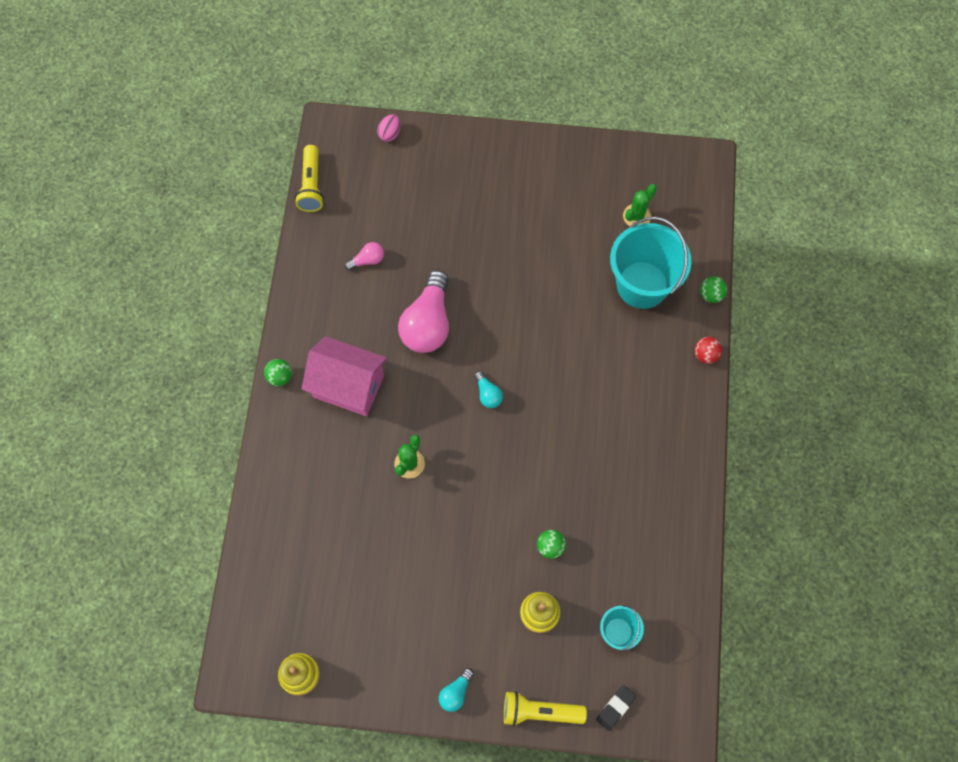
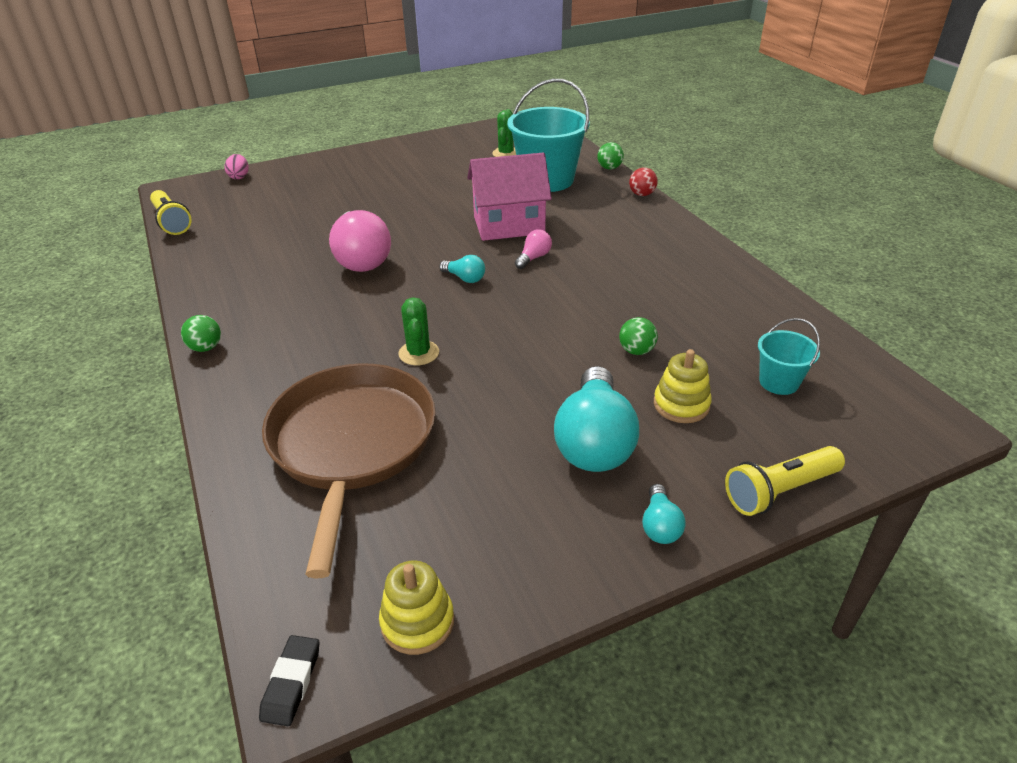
camera: 30 degrees left, 30 degrees down
(327, 527) = (352, 444): none -> brown pan
(348, 386) = (300, 325): pink house -> pink house (509, 225)
(367, 260) = (264, 244): pink light bulb -> pink light bulb (533, 258)
(465, 610) = (594, 441): none -> turquoise light bulb
(615, 708) = (854, 444): black eraser -> black eraser (291, 682)

